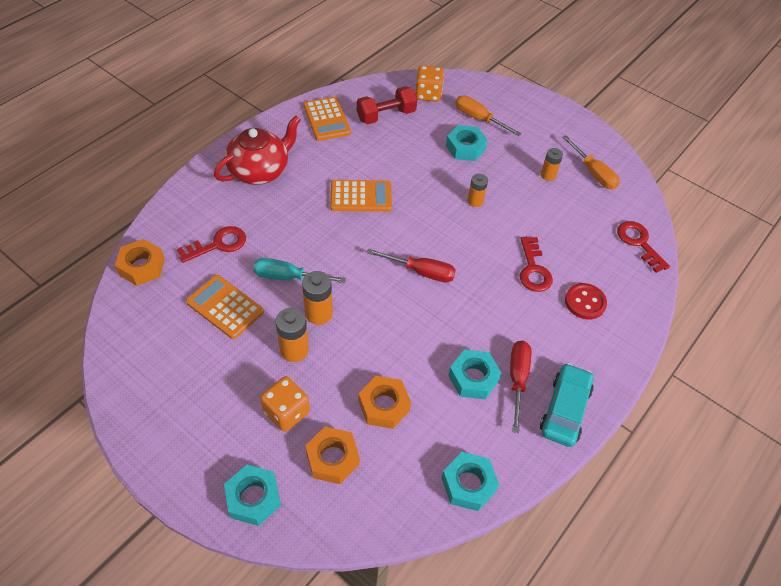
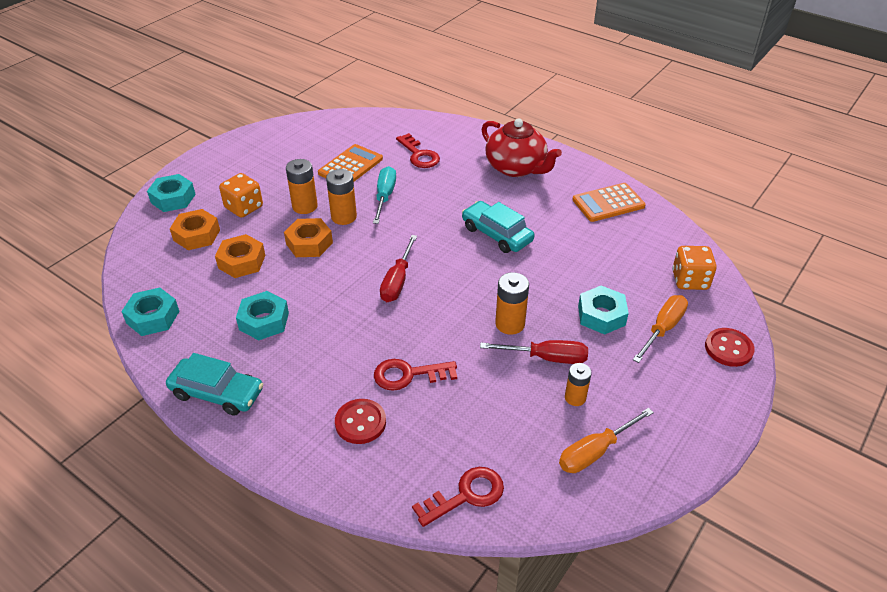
camera: 90 degrees right, 10 degrees down
(142, 266) = (391, 122): orange nut -> orange nut (309, 243)
(361, 196) = (497, 234): orange calculator -> turquoise car
(386, 116) = (633, 246): red dumbbell -> none
(475, 201) = (510, 324): orange battery -> orange battery, size x1.50
(497, 92) = (728, 348): none -> red button
(517, 379) = (258, 355): red screwdriver -> red screwdriver (546, 358)

